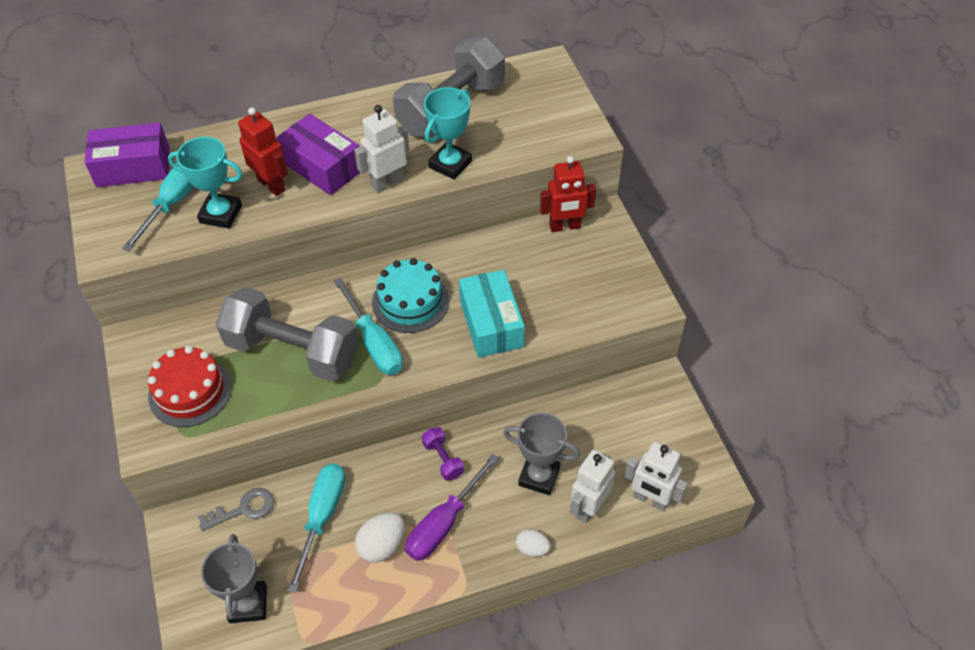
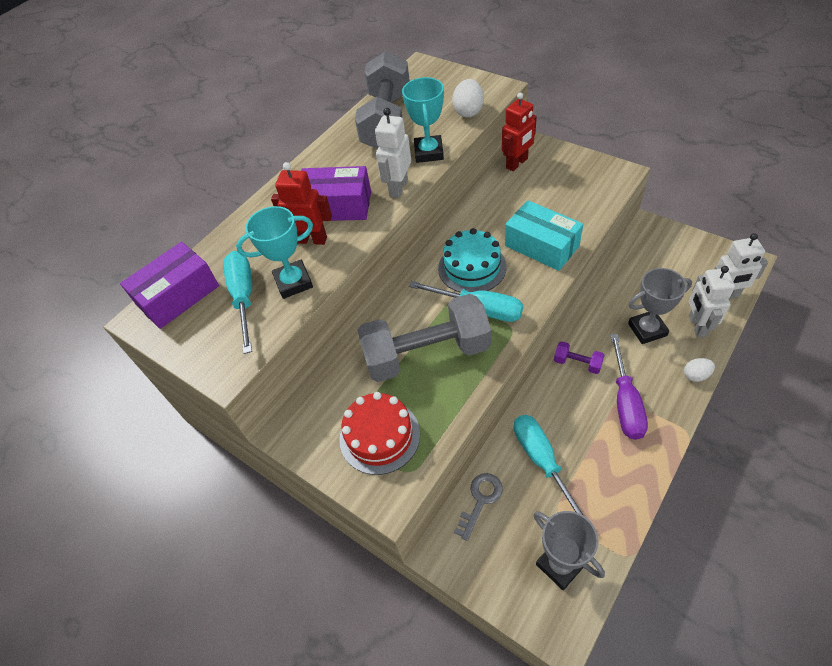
camera: 30 degrees left, 0 degrees up
(382, 545) = (603, 448): white egg -> white egg (468, 111)

